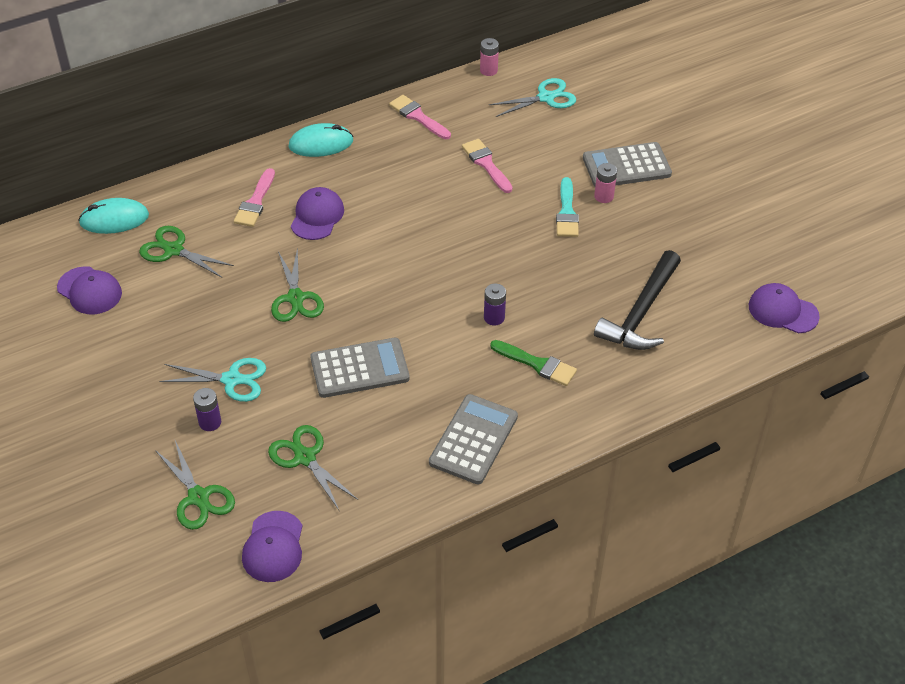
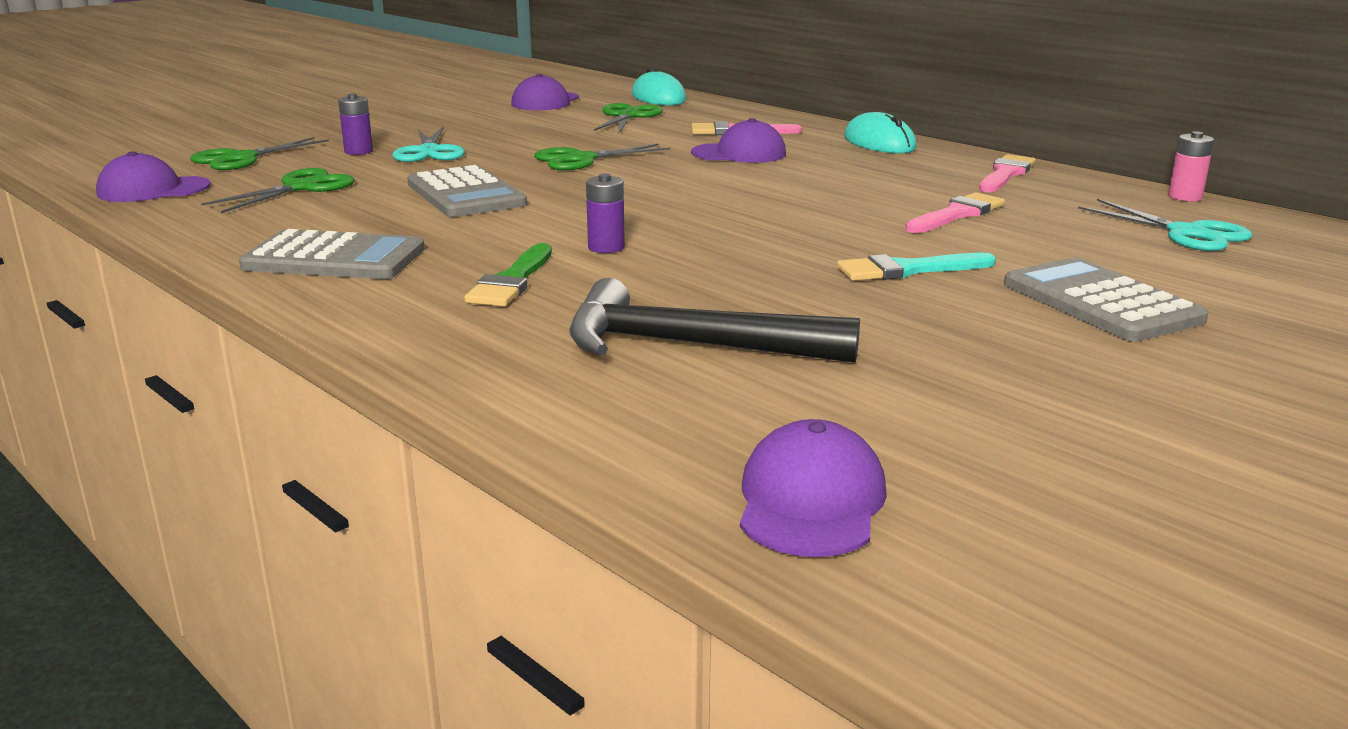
camera: 75 degrees right, 25 degrees down
(603, 196) = (987, 292): pink battery -> none

